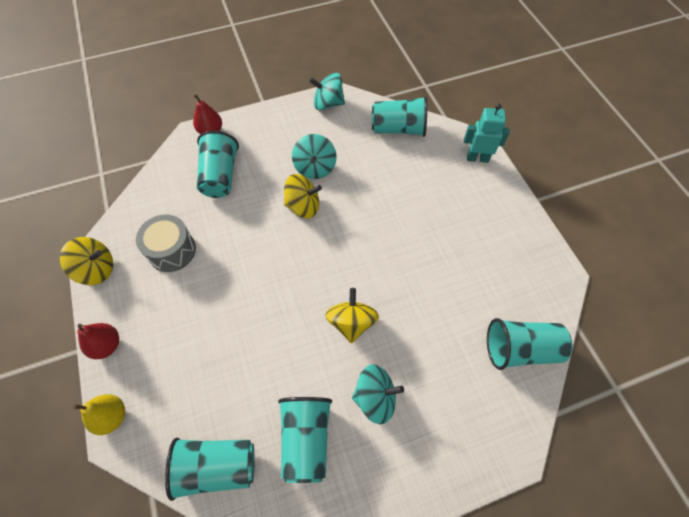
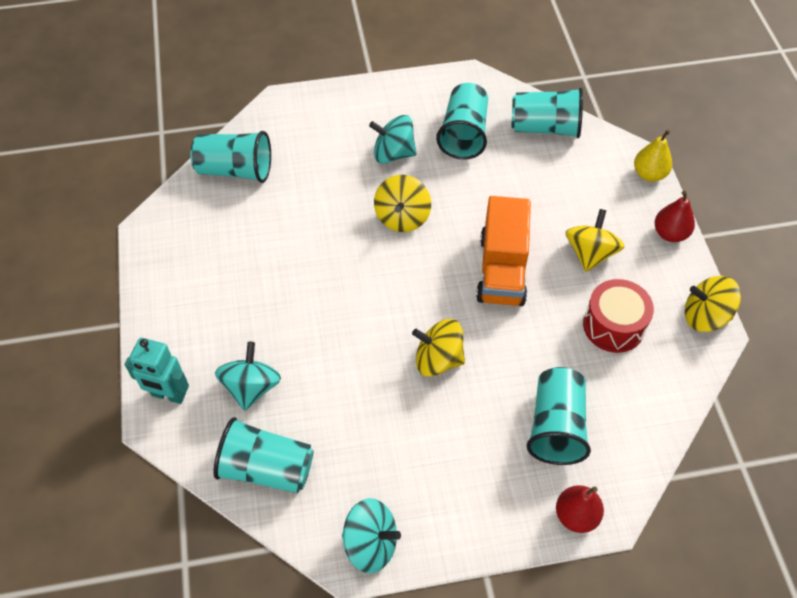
camera: 170 degrees left, 5 degrees down
(172, 250) = (613, 326): grey drum -> red drum
(183, 312) = (590, 253): none -> yellow spinning top
(260, 284) = (502, 270): none -> orange truck
(315, 168) = (413, 418): turquoise spinning top -> turquoise spinning top (251, 387)

